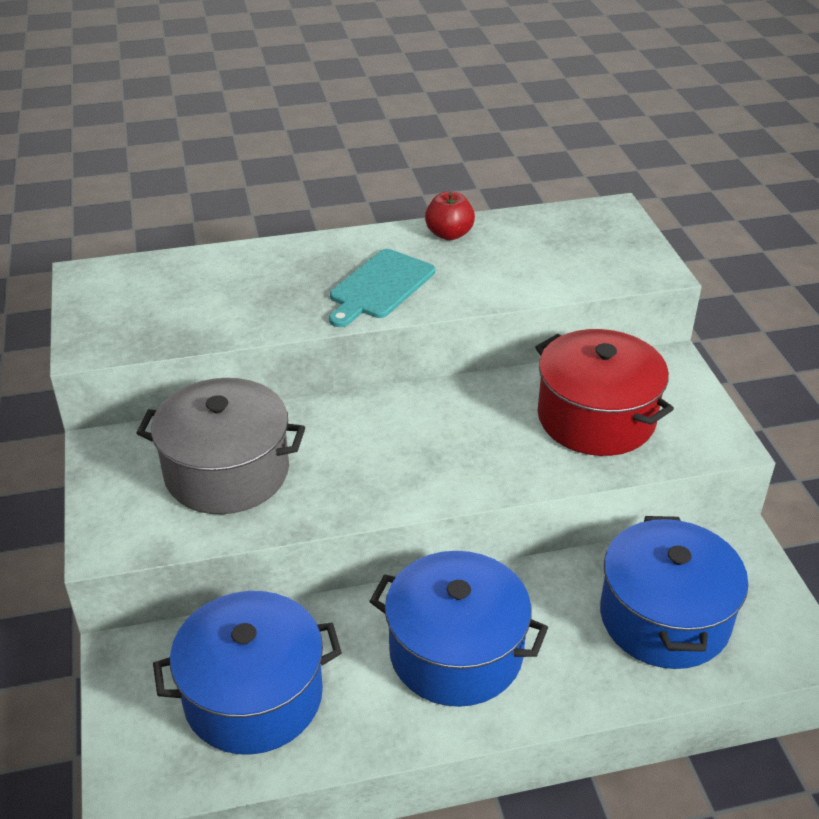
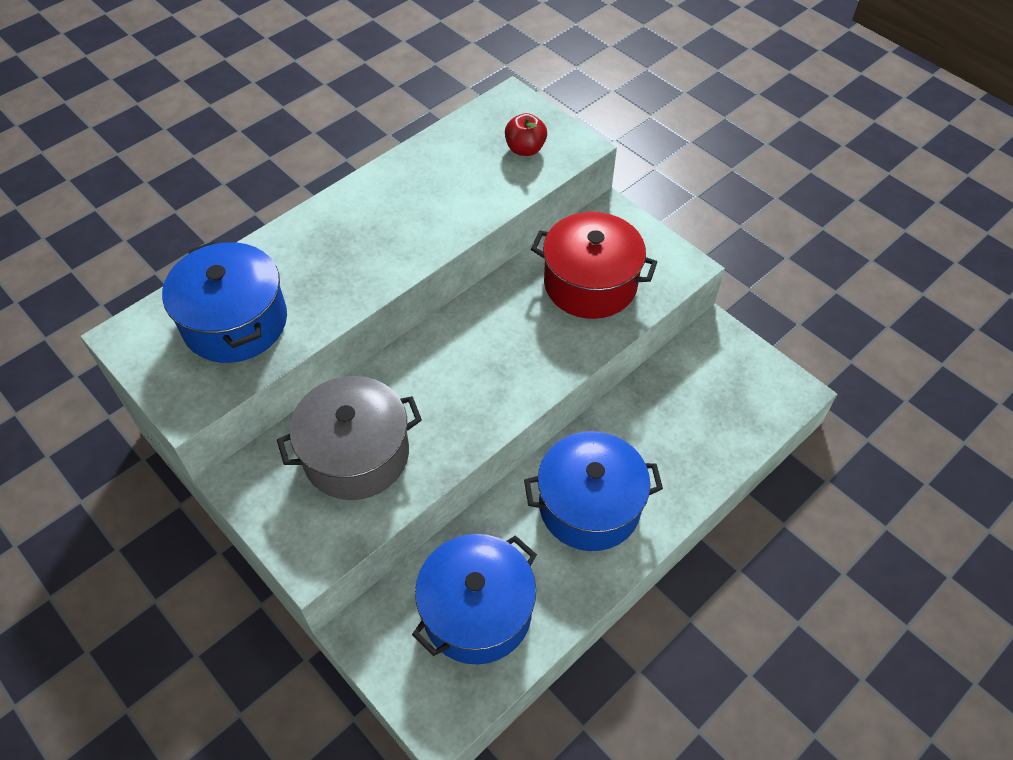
camera: 30 degrees left, 15 degrees up
(380, 287) = (384, 245): turquoise cutting board -> none
(449, 234) = (403, 171): red apple -> red apple (525, 149)
(664, 618) = (702, 411): blue pot -> blue pot (235, 322)

